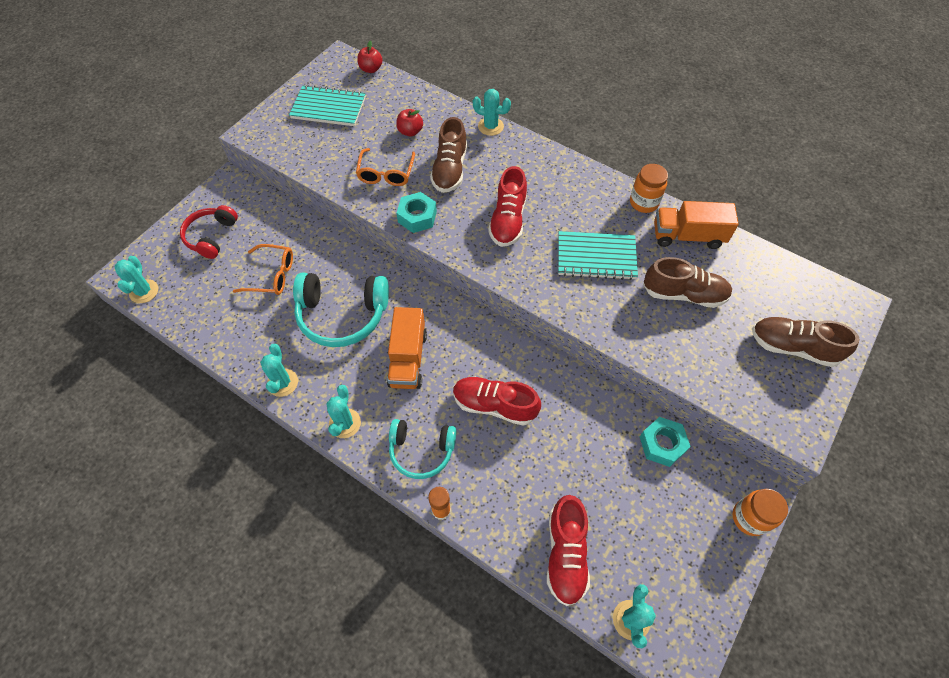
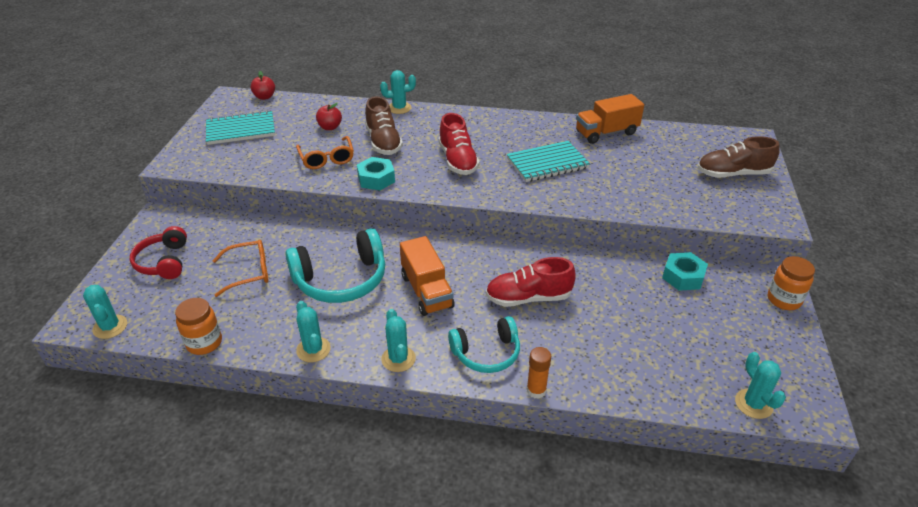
camera: 25 degrees left, 20 degrees down
(565, 554) = (666, 379): red shoe -> none
(644, 202) = (558, 122): orange jar -> orange jar (204, 343)
(683, 294) = (631, 166): brown shoe -> none

